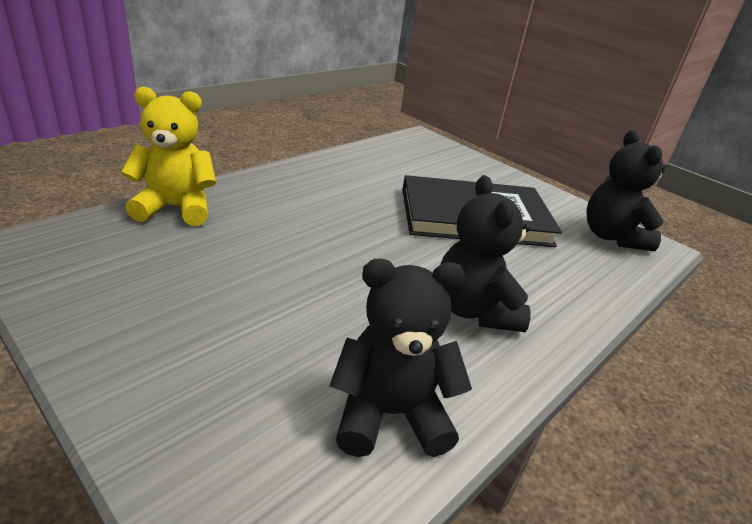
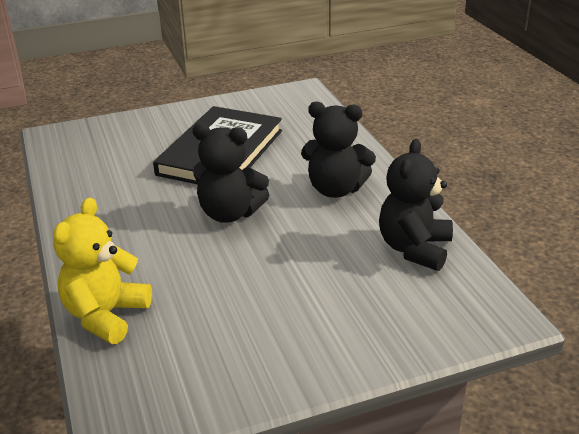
camera: 60 degrees left, 0 degrees up
(611, 237) = (281, 103): black teddy bear -> black teddy bear (230, 213)

